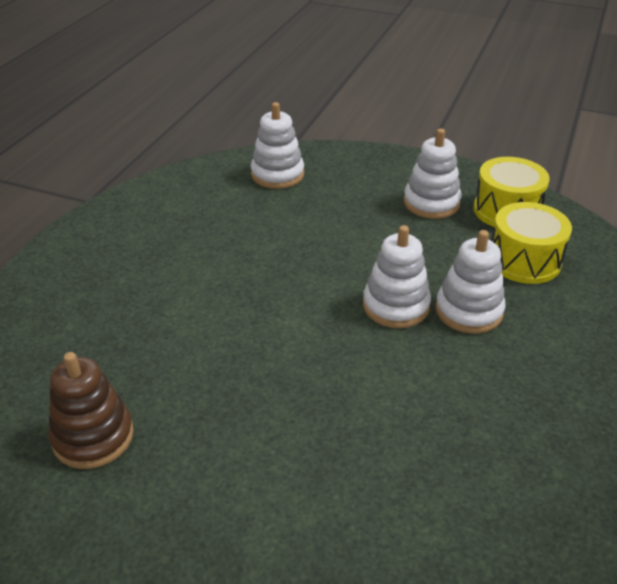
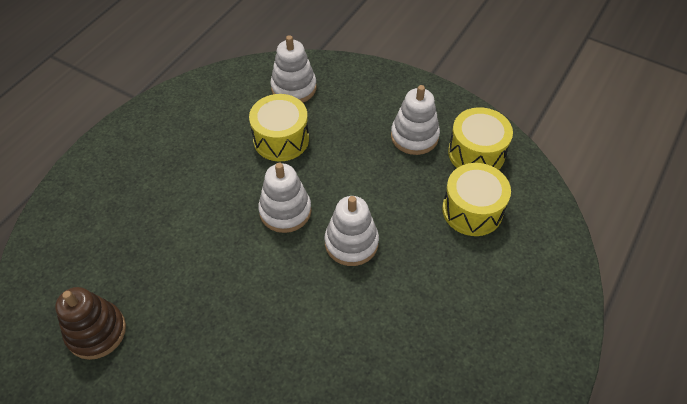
camera: 10 degrees right, 15 degrees up
(277, 220) = (281, 139): none -> yellow drum
(468, 311) = (408, 256): white stacking toy -> white stacking toy (285, 211)

